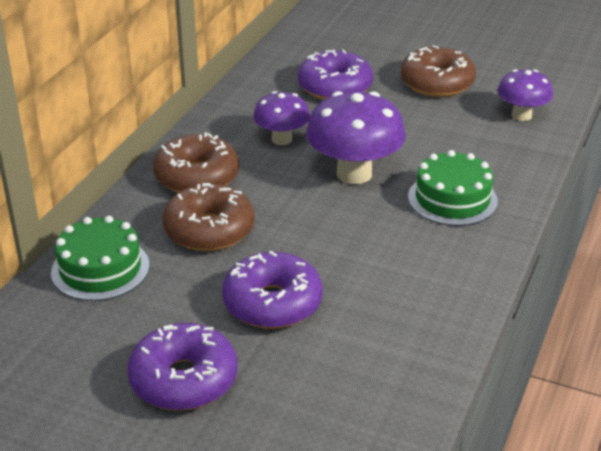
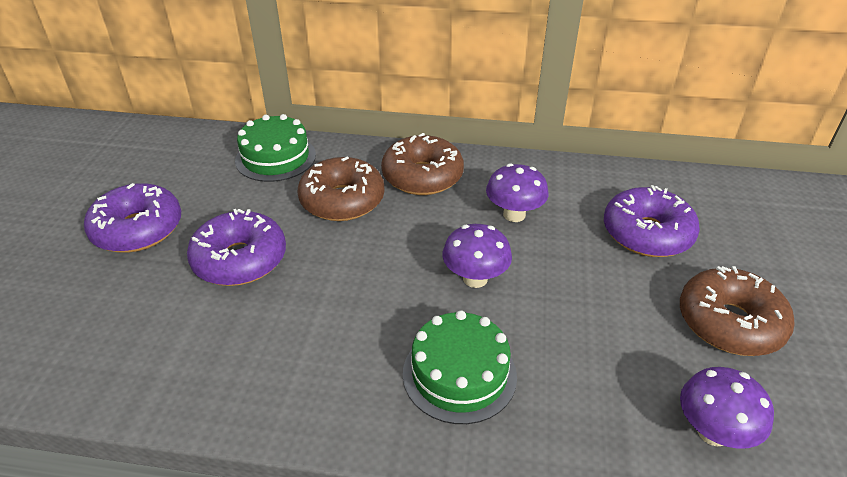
camera: 75 degrees right, 5 degrees up
(354, 174) = (475, 278): purple mushroom -> purple mushroom, size x0.60

